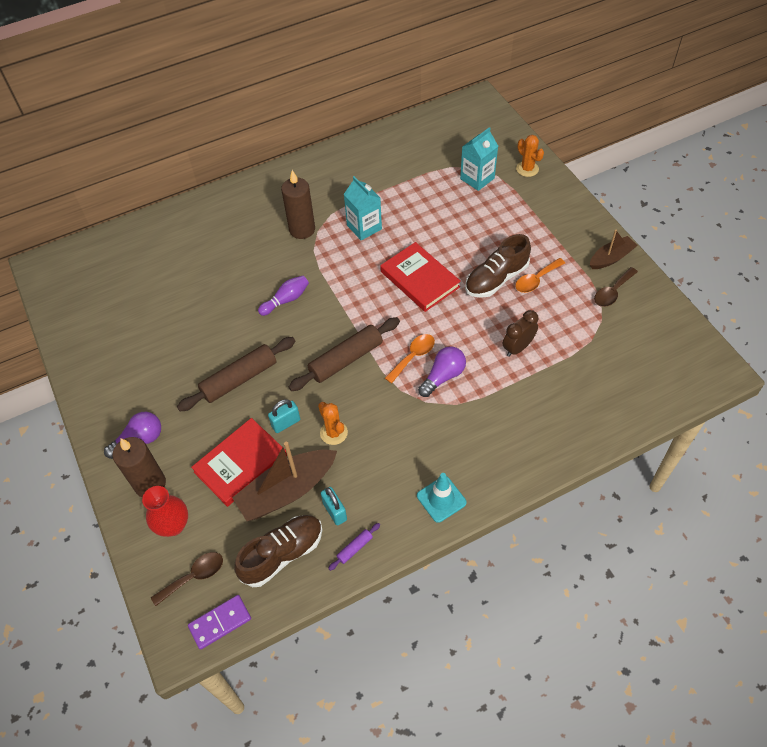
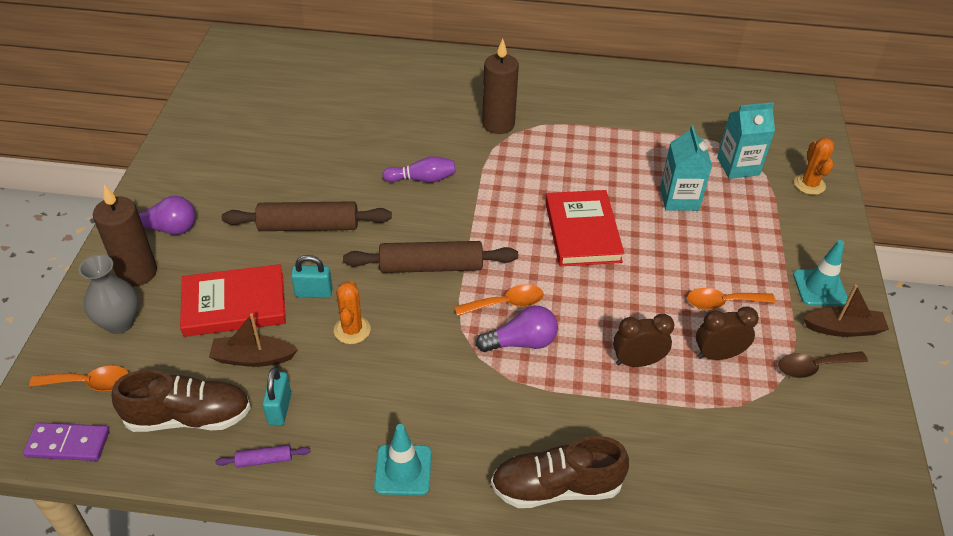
camera: 30 degrees right, 10 degrees down
(173, 525) = (119, 323): red vase -> grey vase
(194, 576) = (90, 383): brown spoon -> orange spoon
(287, 491) = (253, 358): brown boat -> brown boat, size x0.59
(364, 227) = (565, 153): turquoise carton -> turquoise carton (679, 199)
(496, 279) = (673, 276): brown shoe -> brown shoe (556, 487)
(558, 316) = (718, 355): none -> brown clock
(581, 238) = (820, 288): none -> turquoise traffic cone

